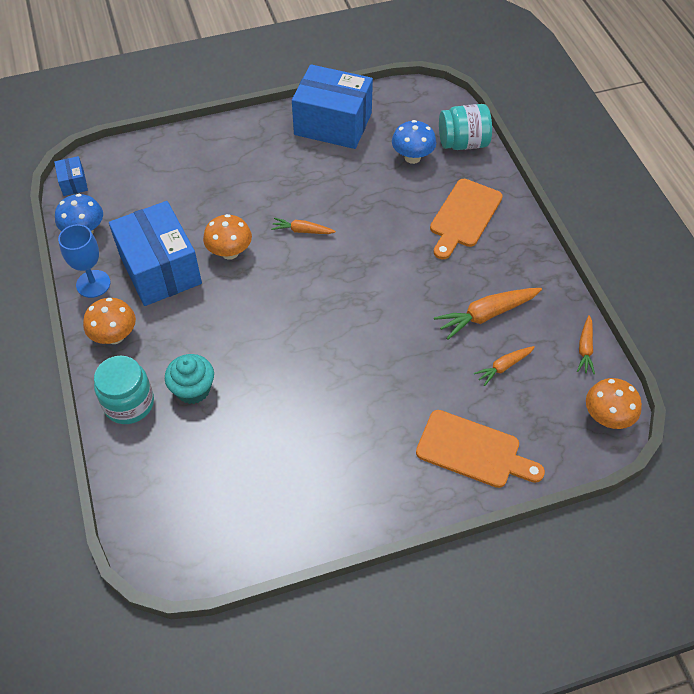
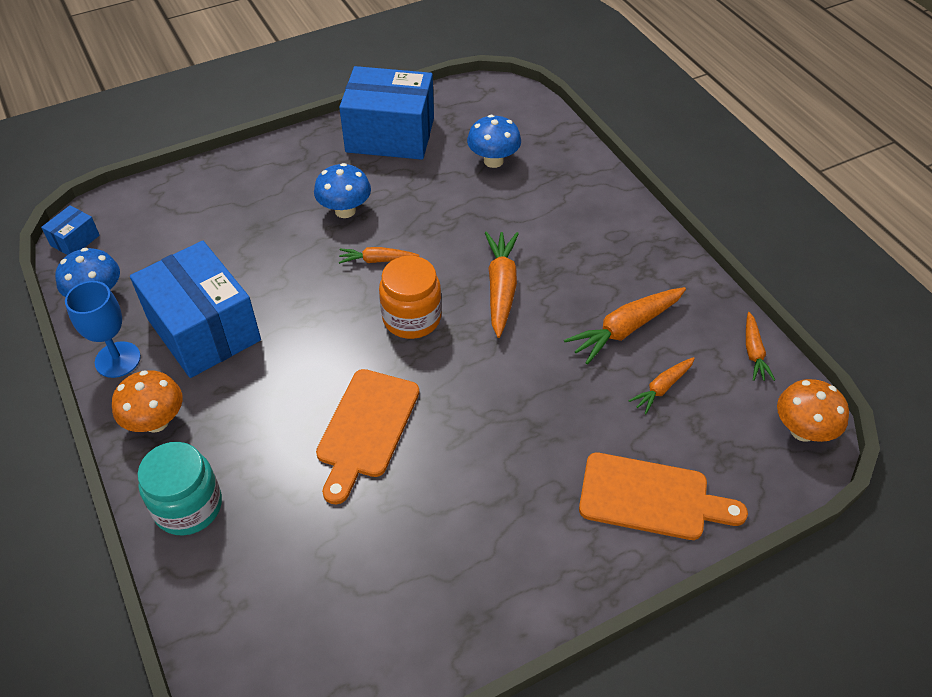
camera: 10 degrees left, 5 degrees down
(73, 183) = (75, 240): blue box -> blue box turned 60 degrees clockwise
(193, 389) = (272, 475): turquoise cupcake -> none
(230, 252) = (291, 297): orange mushroom -> none
(284, 185) = (345, 211): none -> blue mushroom
(320, 282) = (411, 318): none -> orange jar
(395, 267) = (501, 288): none -> orange carrot
(463, 143) = (549, 138): turquoise jar -> none
(464, 216) = (570, 219): orange cutting board -> orange cutting board (366, 428)

